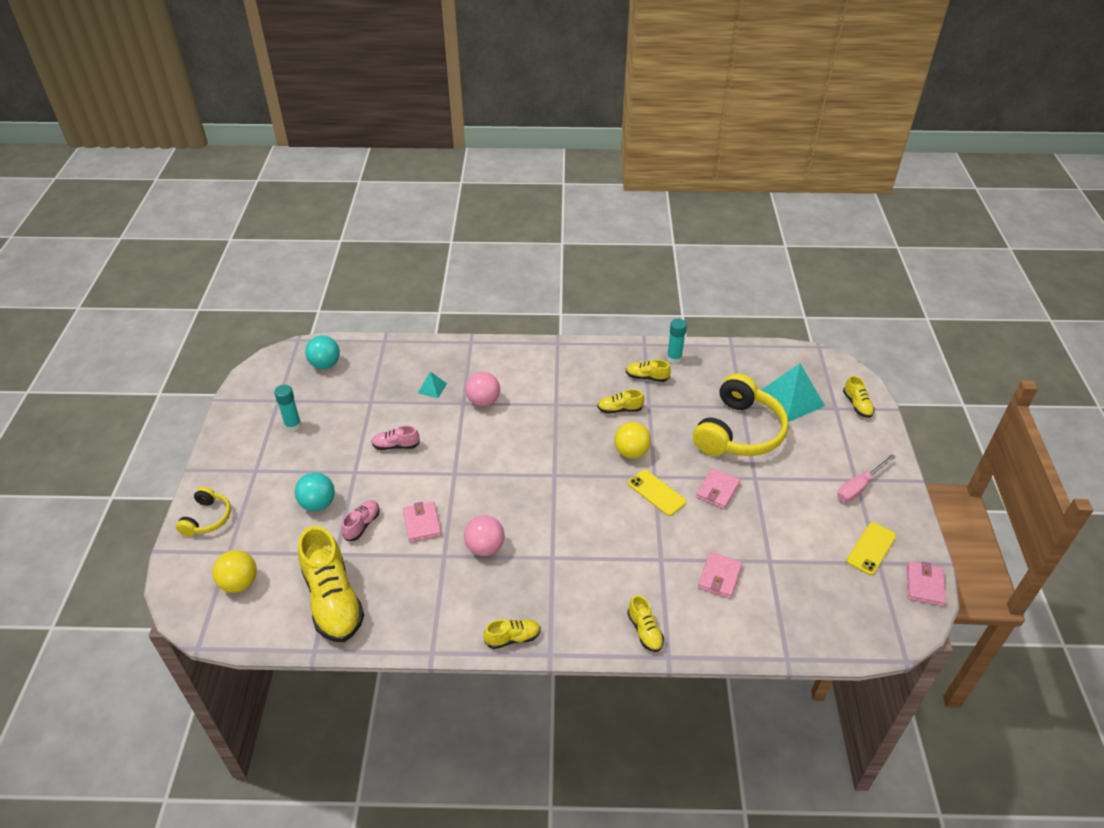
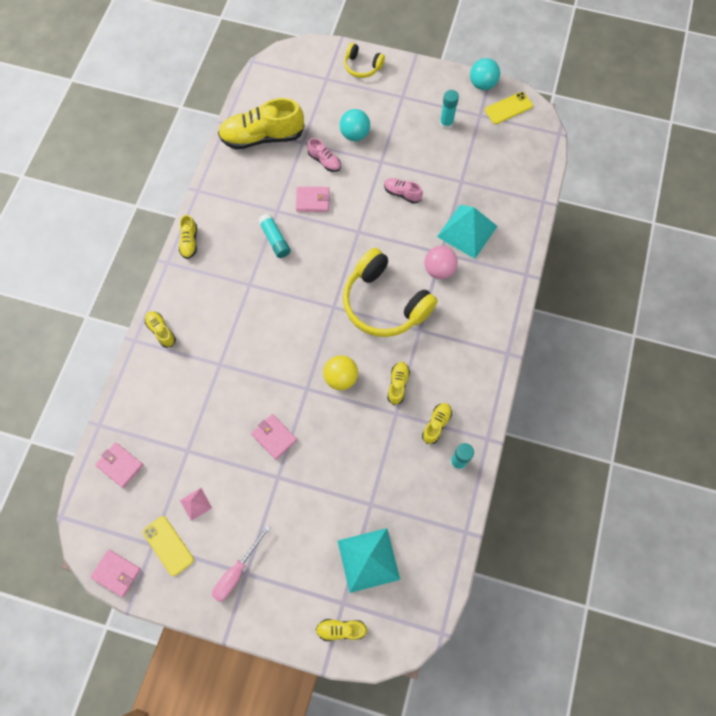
camera: 105 degrees right, 25 degrees up
(239, 583) = (296, 84): yellow ball -> none
(325, 364) = (519, 152): turquoise ball -> turquoise ball (482, 84)
(396, 446) = (402, 193): pink shoe -> pink shoe turned 75 degrees counterclockwise
(432, 388) = (467, 231): turquoise pyramid -> turquoise pyramid, size x2.11
(485, 547) = (275, 239): pink ball -> turquoise glue stick
(645, 631) = (161, 331): yellow shoe -> yellow shoe turned 60 degrees clockwise
(656, 493) = (288, 384): yellow phone -> yellow phone (508, 108)
(719, 577) = (187, 403): pink wallet -> pink wallet (120, 465)
(738, 432) = (338, 486): yellow headphones -> yellow headphones (384, 303)
(818, 537) = (196, 504): none -> pink pyramid
(859, 487) = (237, 572): pink screwdriver -> pink screwdriver turned 120 degrees counterclockwise

